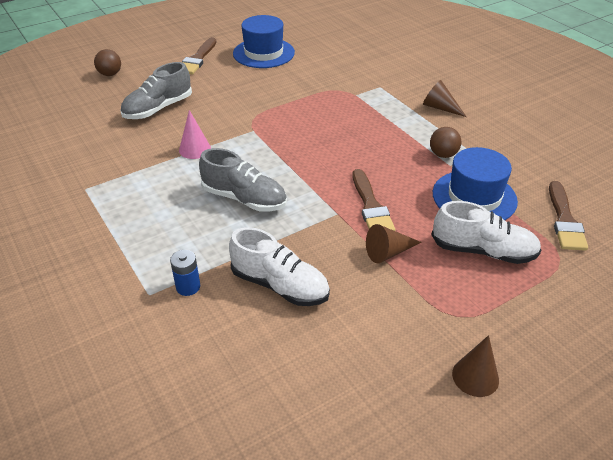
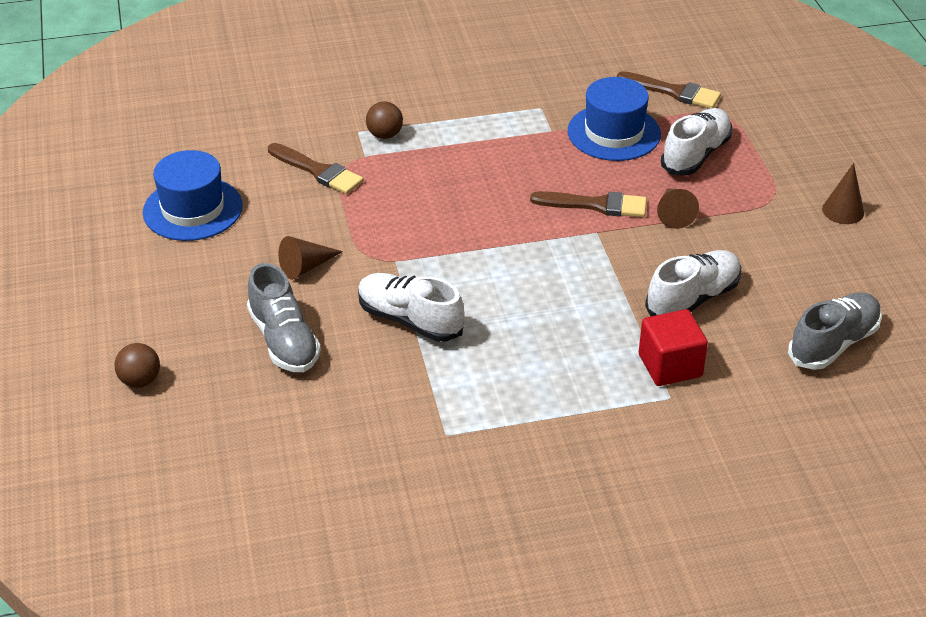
camera: 70 degrees left, 0 degrees up
(188, 287) = (670, 365): blue battery -> red cube
(195, 149) = (410, 320): pink cone -> white shoe
(197, 59) = (160, 278): brown brush -> brown brush (318, 171)
(244, 199) = (537, 296): grey shoe -> grey shoe (833, 343)
(440, 108) = (436, 101): brown cone -> brown cone (306, 267)
(443, 154) = (530, 129): brown ball -> brown ball (385, 135)

